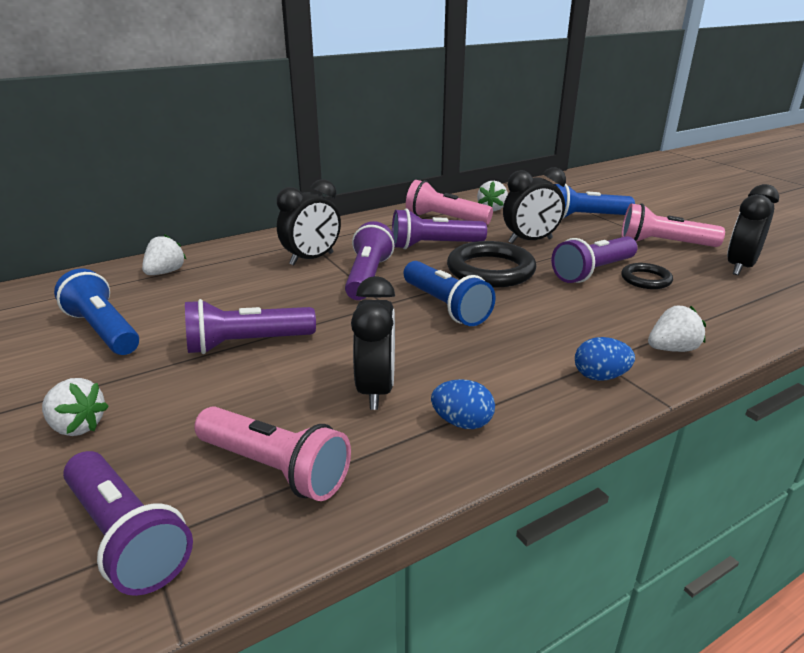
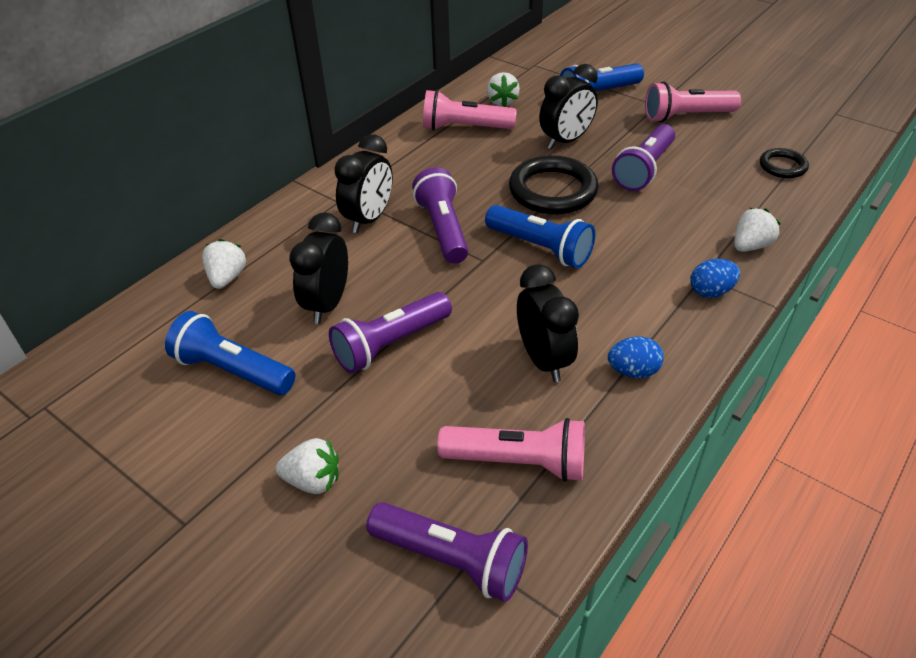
camera: 20 degrees left, 15 degrees up
(434, 245) = (478, 170): purple flashlight -> none
(646, 279) = (693, 168): black ring -> black ring (782, 166)
(740, 267) = (761, 132): black clock -> black clock (327, 304)

